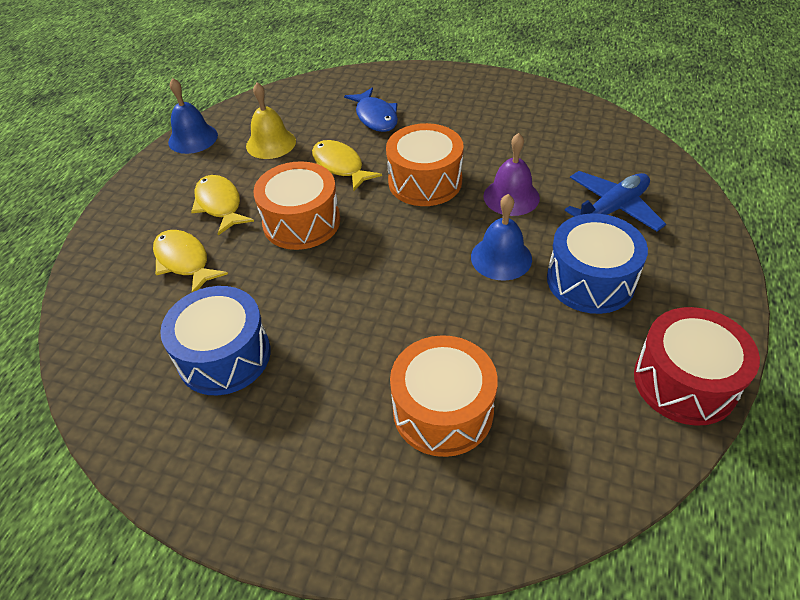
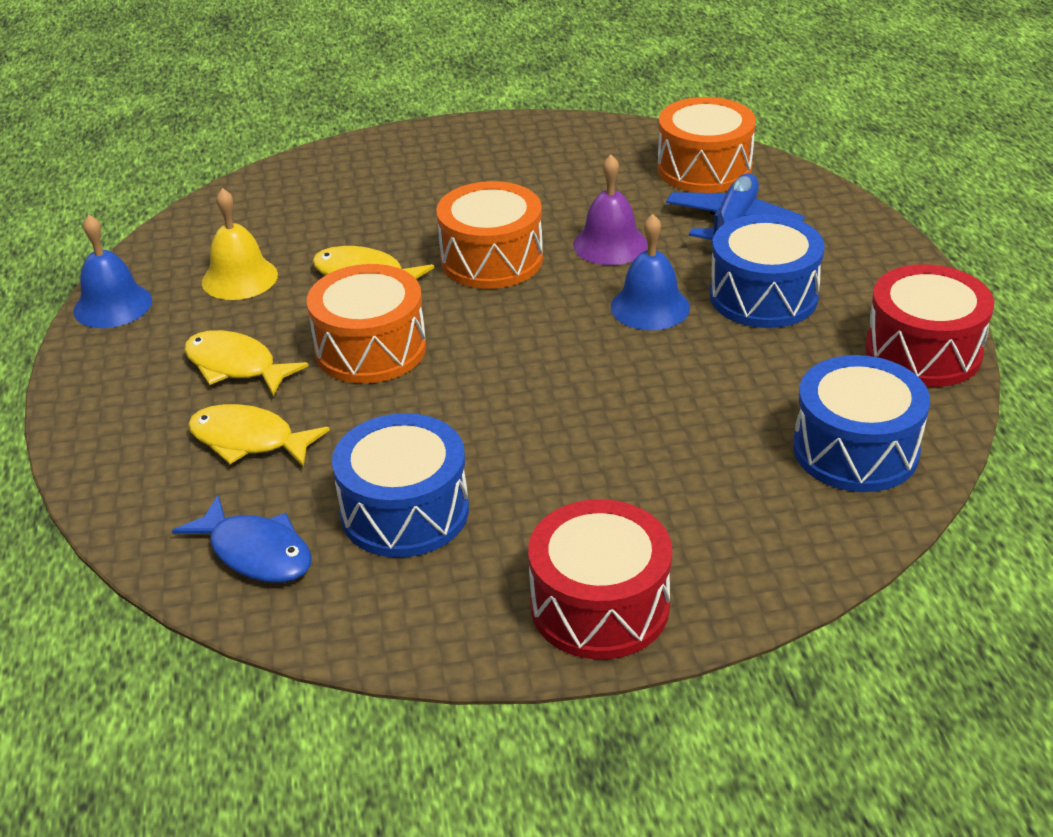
camera: 30 degrees left, 10 degrees down
(279, 498) = (599, 606): none -> red drum
(375, 117) = (360, 209): blue fish -> blue fish (256, 552)
(443, 410) = (708, 464): orange drum -> orange drum (704, 169)
(563, 451) = (855, 450): none -> blue drum

